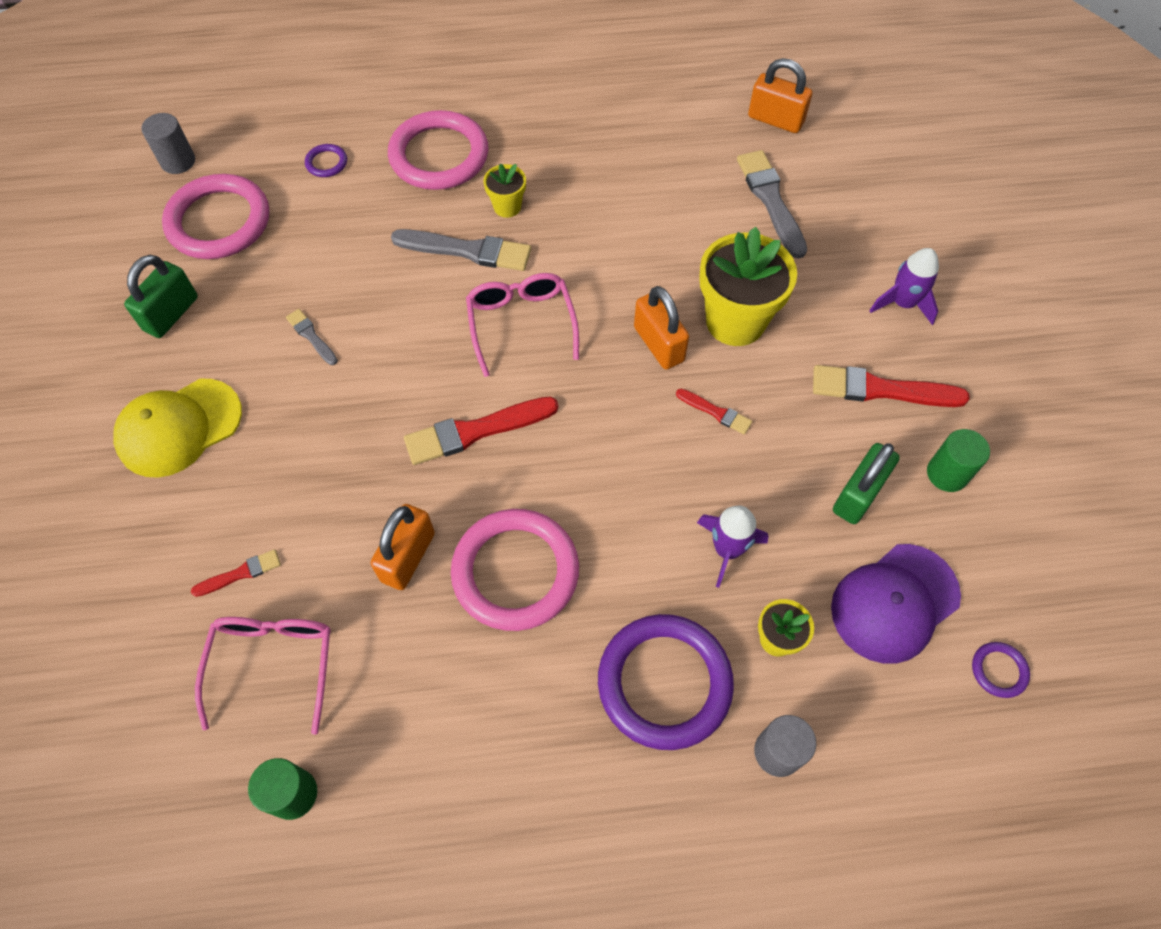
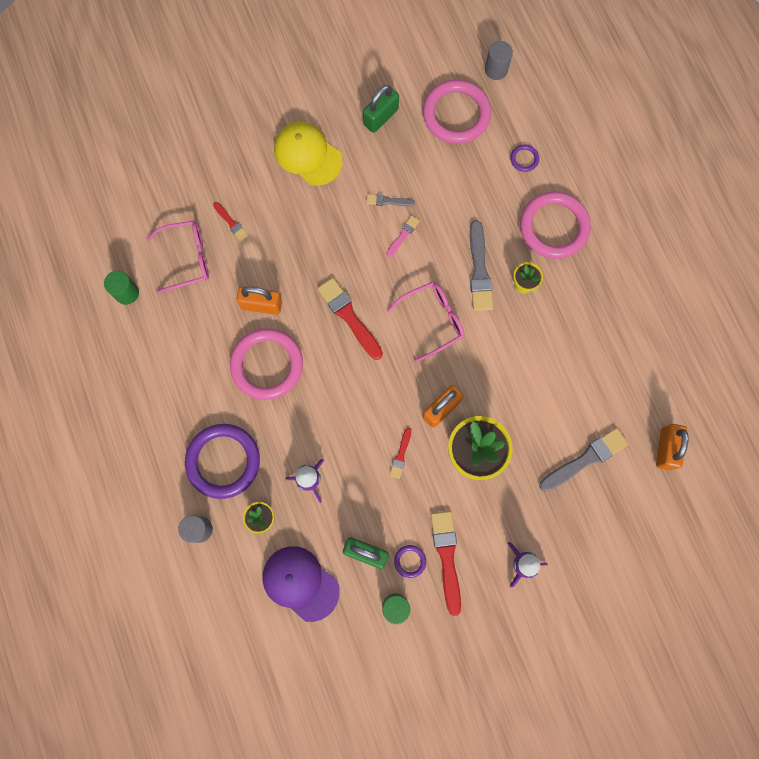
camera: 75 degrees right, 15 degrees up
(171, 314) = (381, 117): green padlock -> green padlock turned 60 degrees counterclockwise
(311, 336) = (388, 201): grey brush -> grey brush turned 120 degrees counterclockwise
(374, 329) = (403, 235): none -> pink brush
(999, 670) = (273, 648): purple ring -> purple ring (410, 561)

